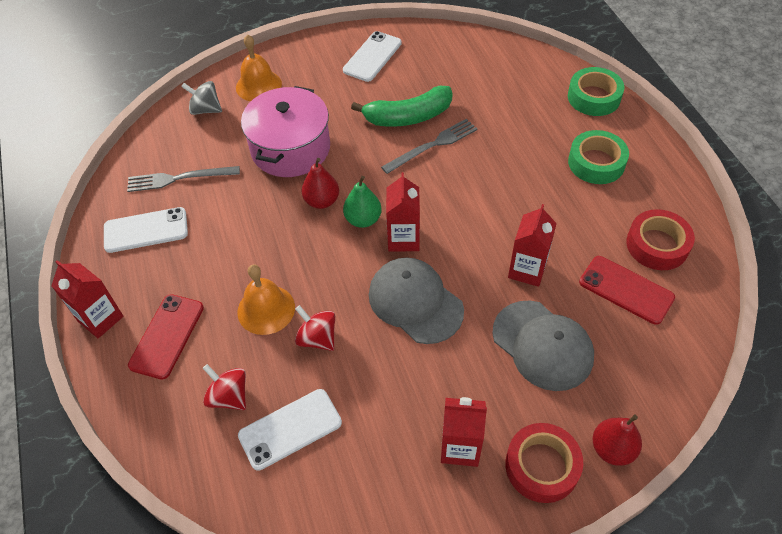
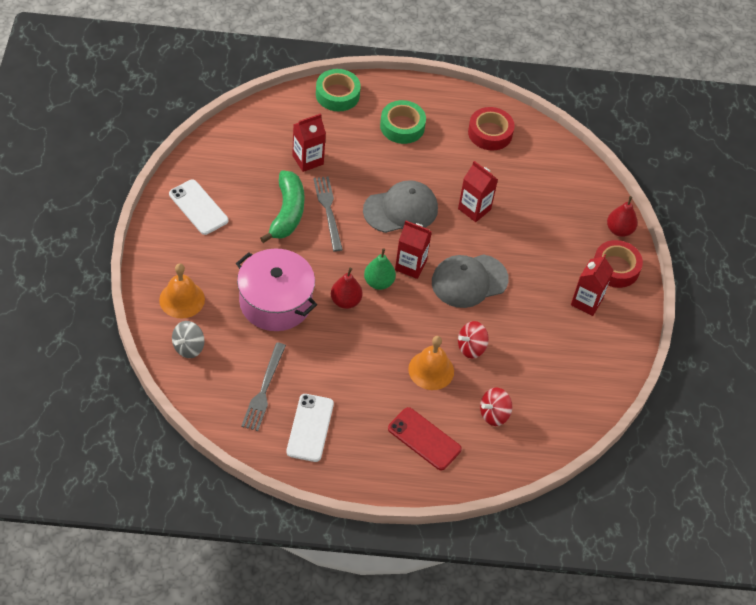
camera: 75 degrees left, 0 degrees up
(100, 319) = (386, 479): red carton -> red carton (308, 160)
(290, 429) = (534, 387): white phone -> none
(542, 345) = (536, 229): grey cap -> grey cap (401, 209)
(626, 290) = (516, 167): red phone -> none

